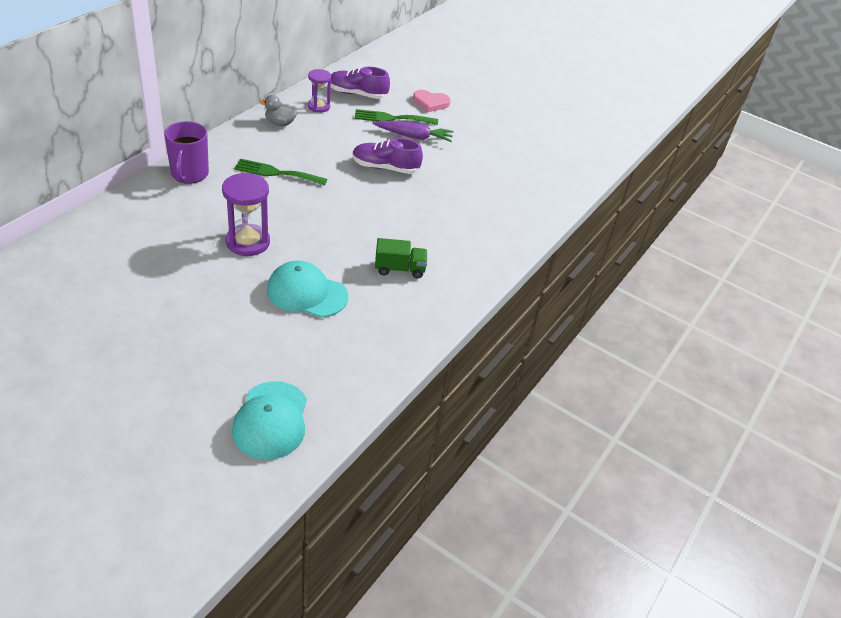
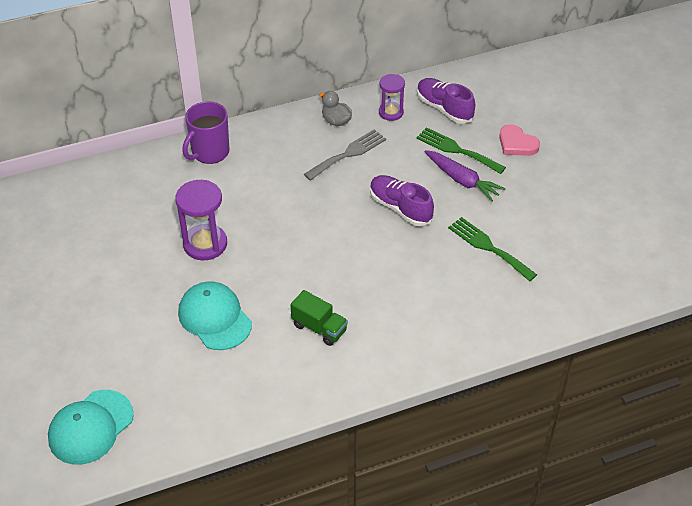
camera: 40 degrees right, 5 degrees up
(276, 173) = (288, 177): green fork -> green fork (488, 247)
(311, 143) = (348, 154): none -> grey fork

